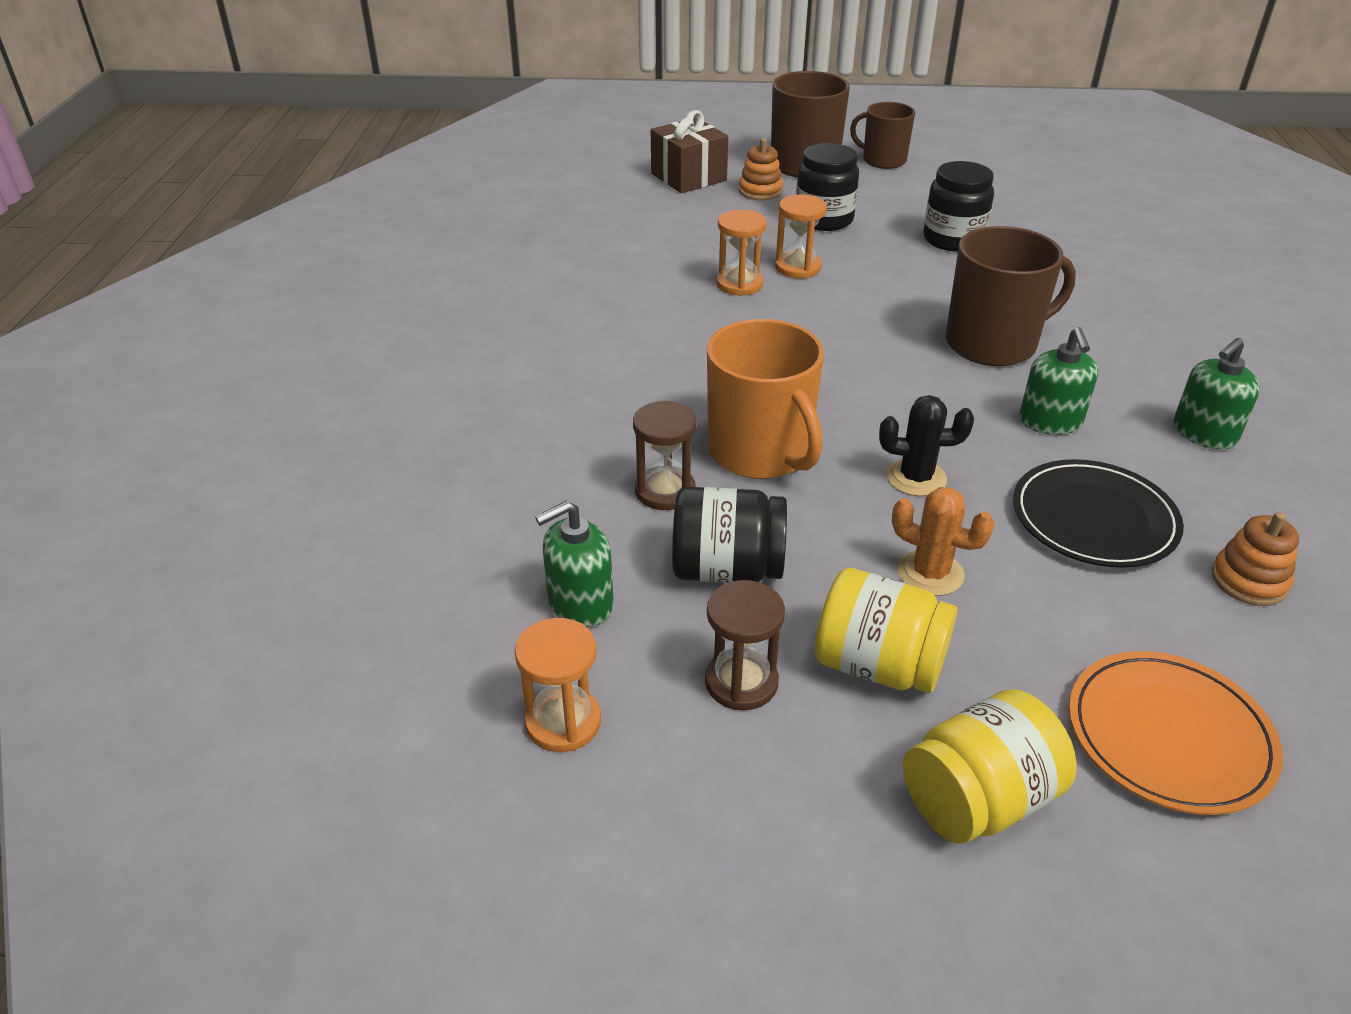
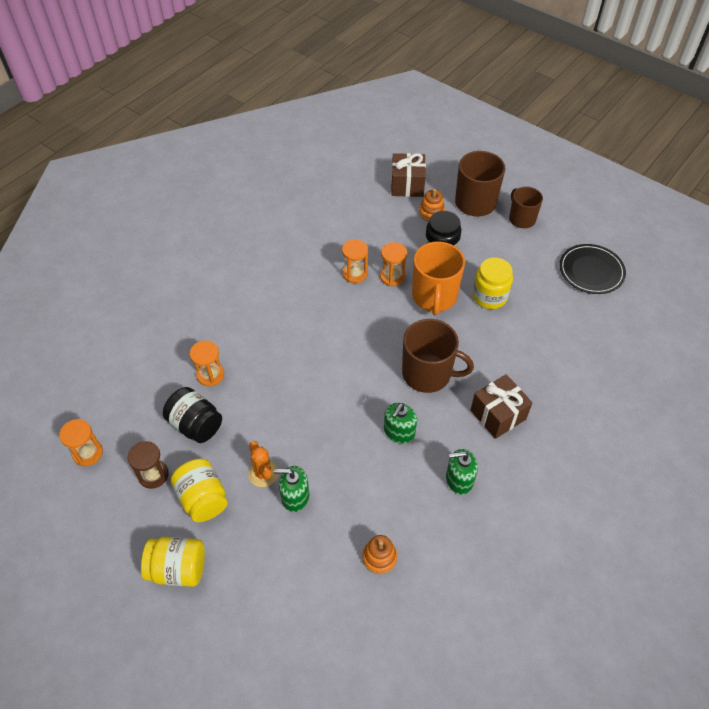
camera: 35 degrees right, 15 degrees up
(580, 603) = (135, 408): green soap dispenser -> green soap dispenser (295, 496)
(665, 491) = (210, 375): brown hourglass -> orange hourglass
(761, 452) = (264, 377): orange mug -> orange mug (434, 296)
(916, 478) = (309, 426): black cactus -> none
(953, 239) = (489, 296): black jar -> yellow jar
(1094, 519) = (355, 490): black plate -> black plate (591, 271)
(1141, 345) = (498, 414): none -> brown gift
(1169, 736) = (266, 593): orange plate -> none

